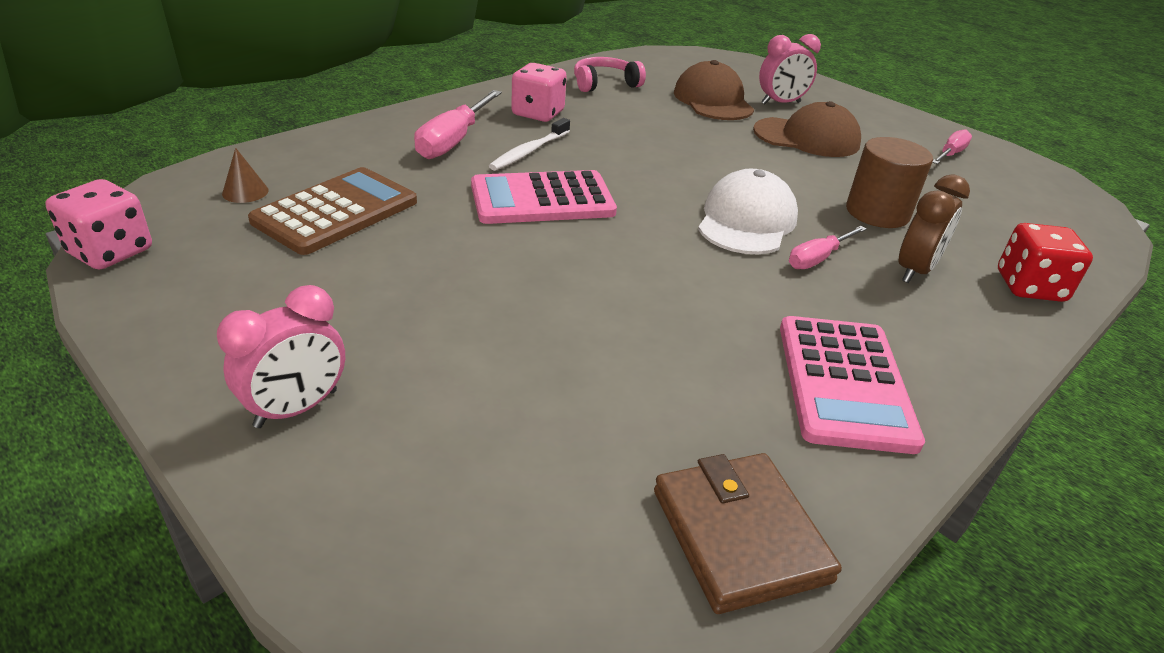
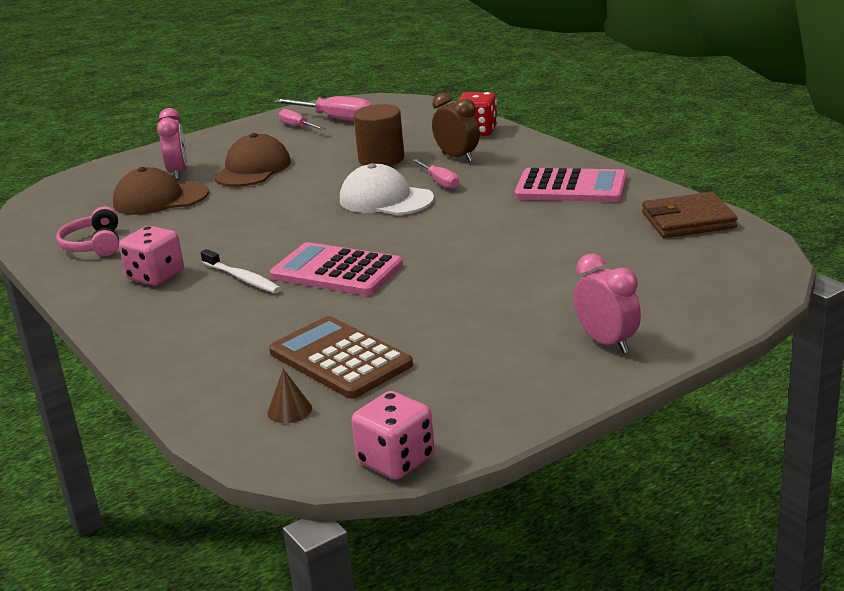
camera: 75 degrees left, 10 degrees down
(453, 141) = (206, 314): pink screwdriver -> pink screwdriver (336, 119)
(542, 199) = (336, 271): pink calculator -> pink calculator turned 120 degrees clockwise

